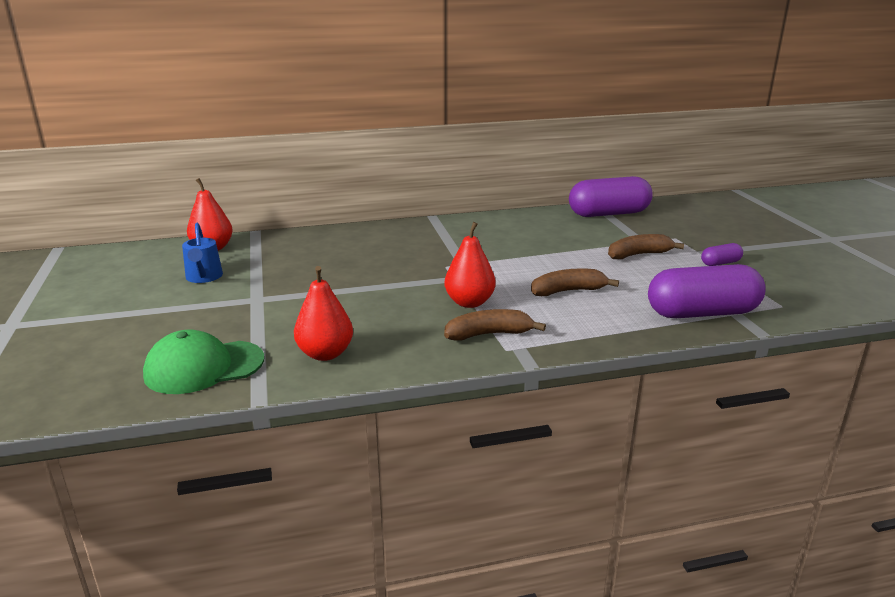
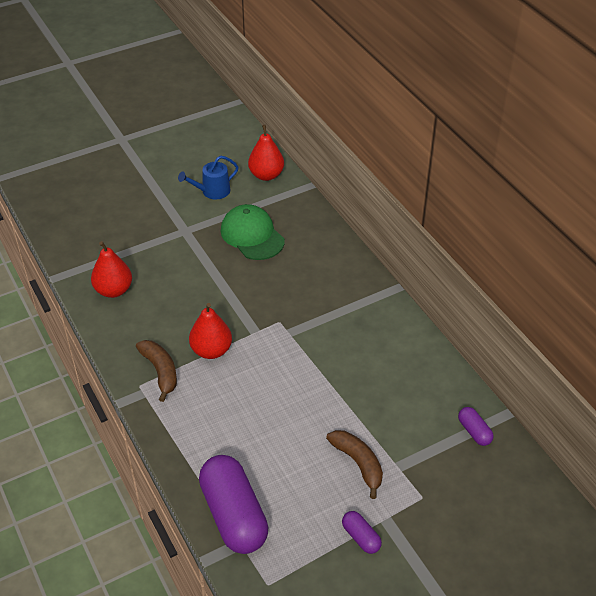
camera: 75 degrees right, 20 degrees up
(204, 367) = (87, 241): green cap -> green cap (252, 235)
(568, 291) = (252, 413): brown banana -> none
(608, 214) = (474, 431): purple capsule -> purple capsule, size x0.45

